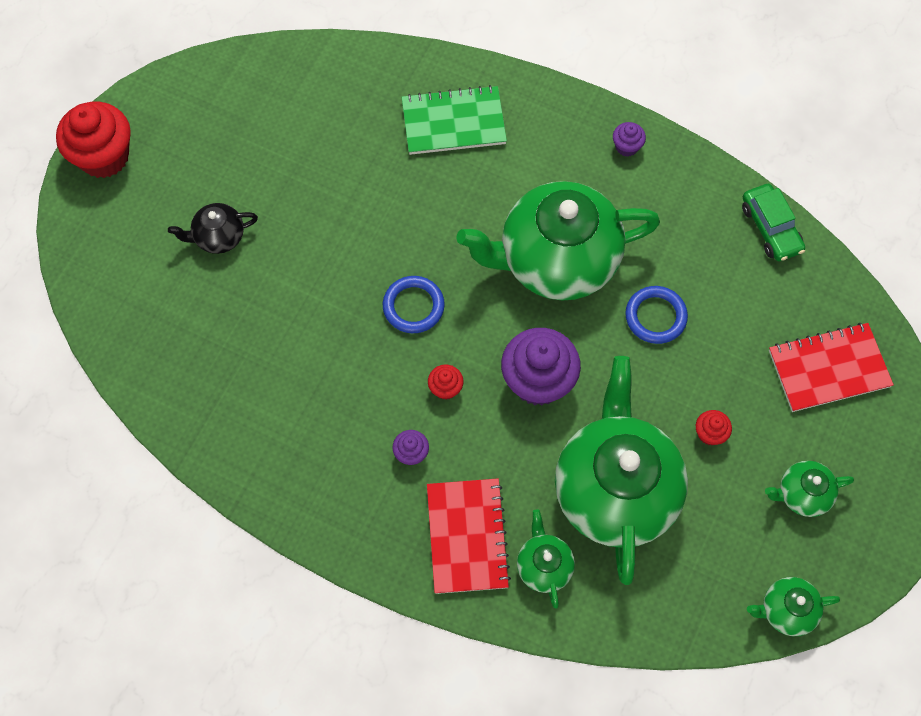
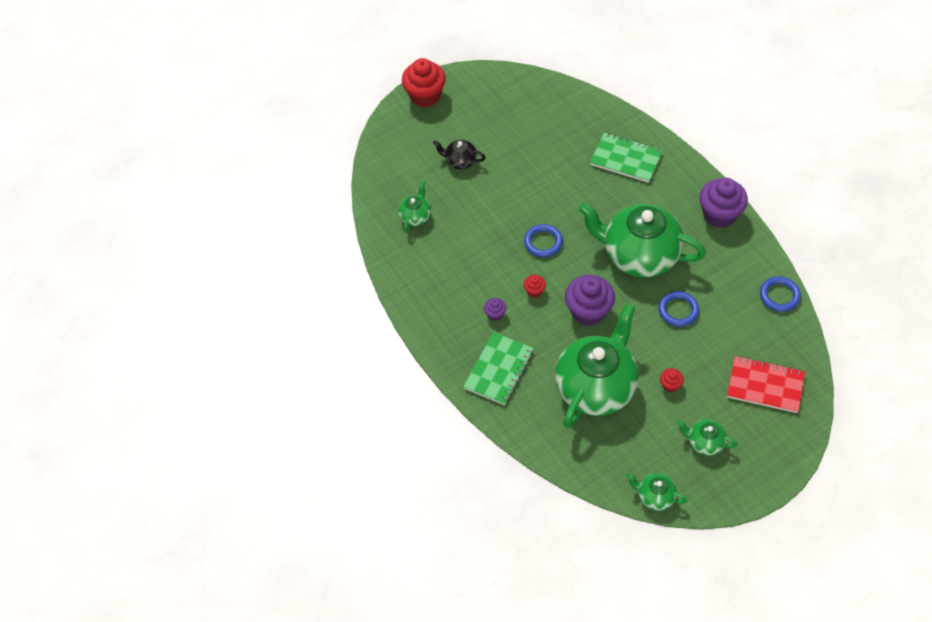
camera: 35 degrees right, 10 degrees down
(467, 536) = (499, 369): red notebook -> green notebook
(544, 566) = (531, 405): green teapot -> green teapot (415, 216)
(626, 147) = (719, 215): purple cupcake -> purple cupcake, size x2.19
(770, 228) = (779, 295): green car -> blue ring

